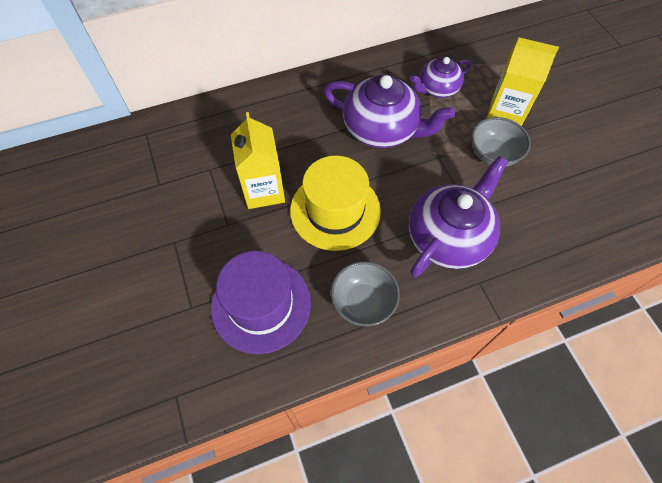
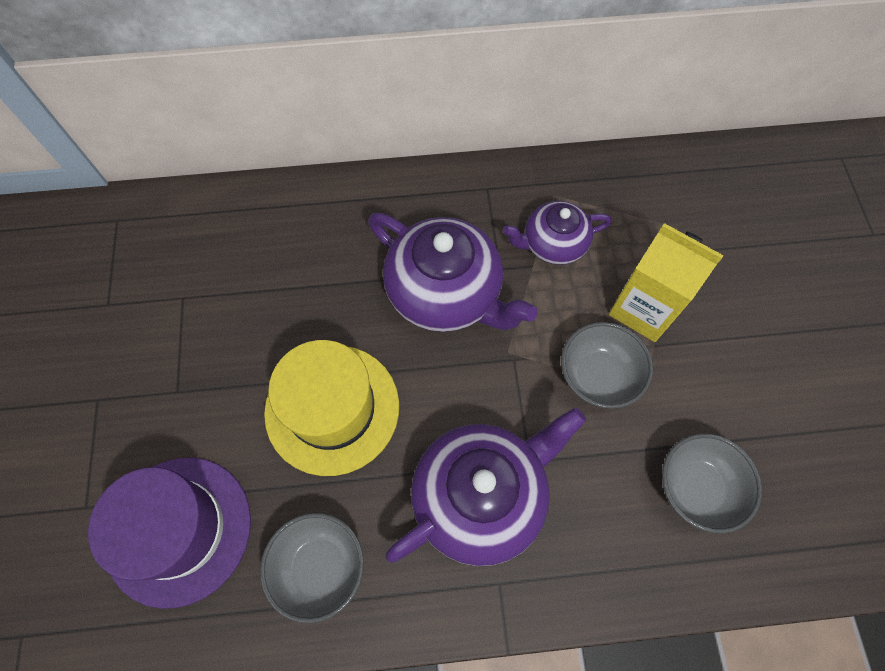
camera: 15 degrees right, 5 degrees up
(264, 190) = (244, 350): yellow carton -> none
(575, 201) = (696, 488): none -> grey bowl

